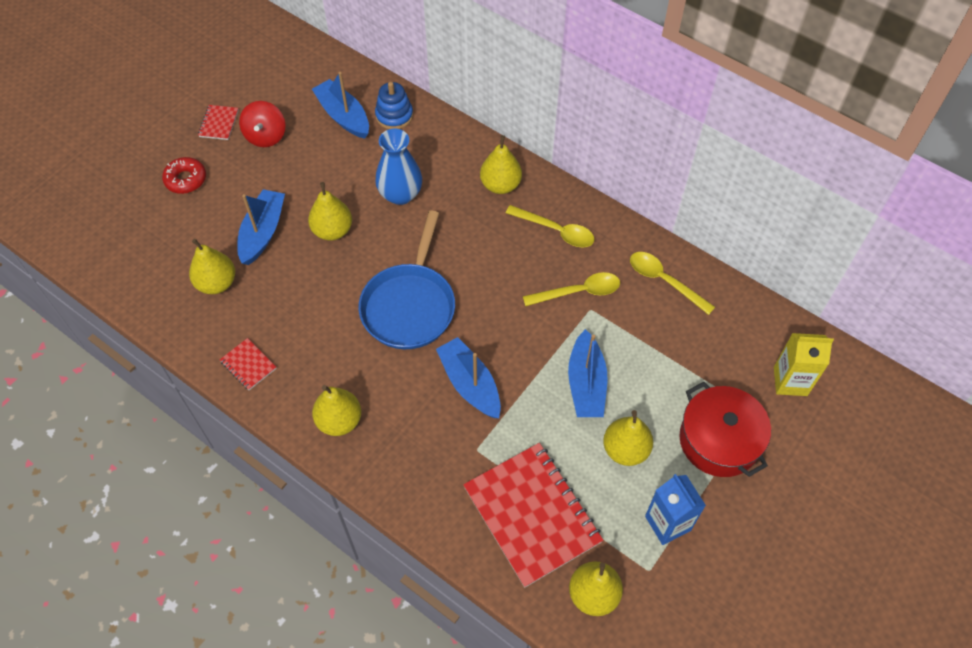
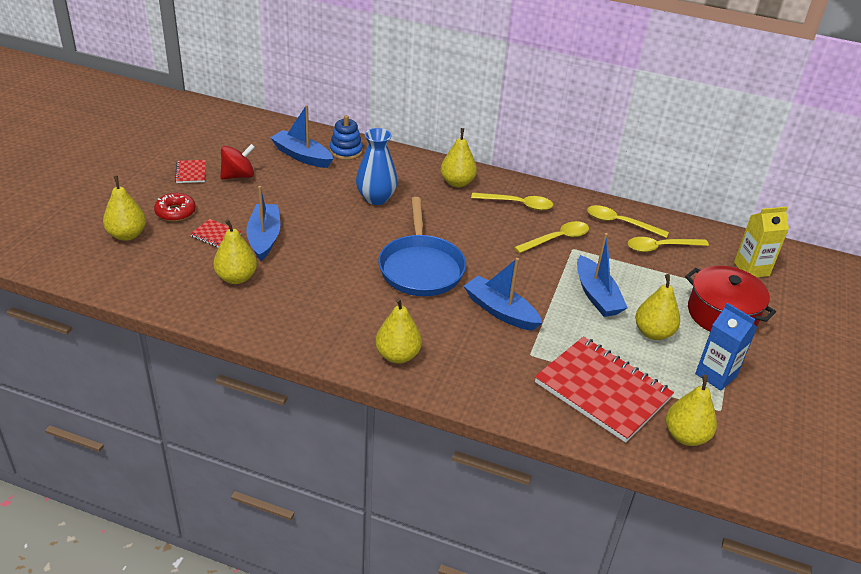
camera: 20 degrees left, 20 degrees down
(248, 365) = (293, 330): red notebook -> red notebook (216, 235)
(266, 136) = (238, 176): red spinning top -> red spinning top turned 105 degrees counterclockwise
(332, 230) = (328, 228): yellow pear -> yellow pear (127, 235)
(695, 327) = (660, 247): none -> yellow spoon

